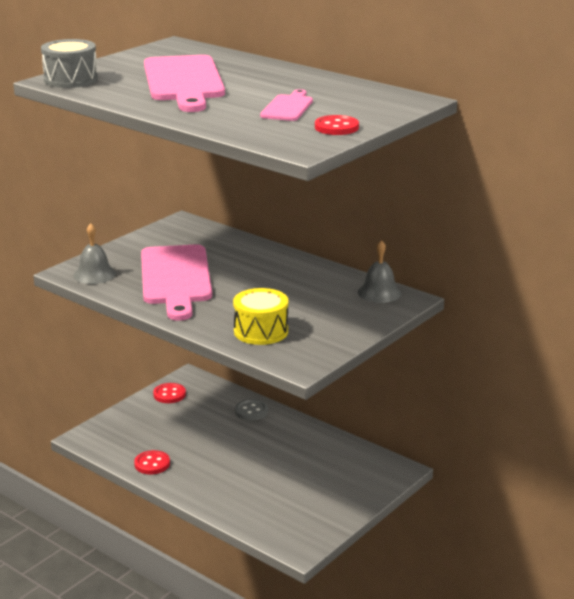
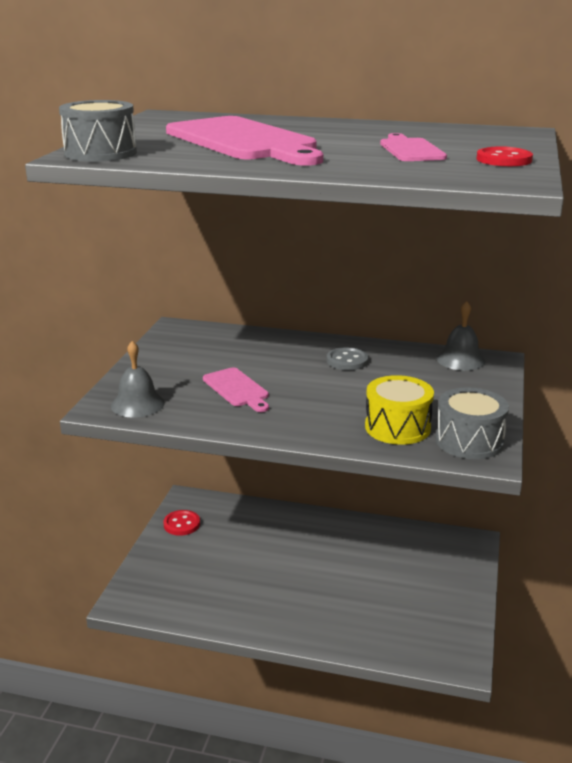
camera: 25 degrees left, 0 degrees up
(152, 464) = (226, 611): red button -> none
(175, 278) = (237, 389): pink cutting board -> pink cutting board, size x0.50
(251, 411) = (281, 520): grey button -> grey button (347, 361)
(302, 353) = (469, 441): none -> grey drum

